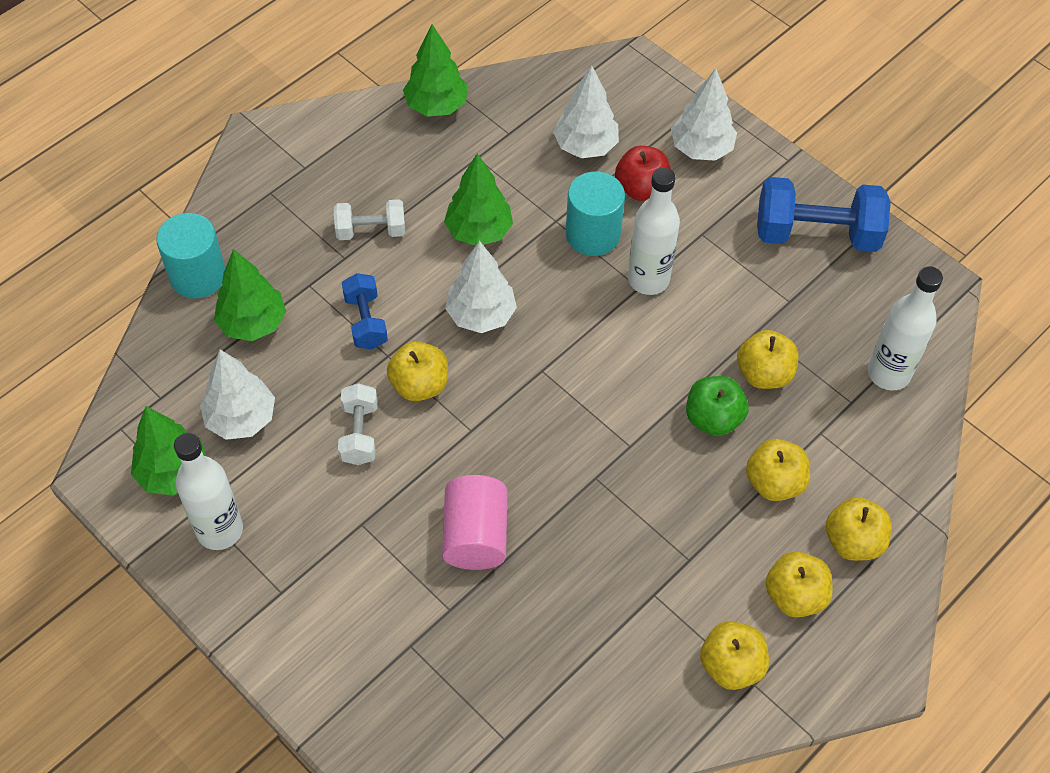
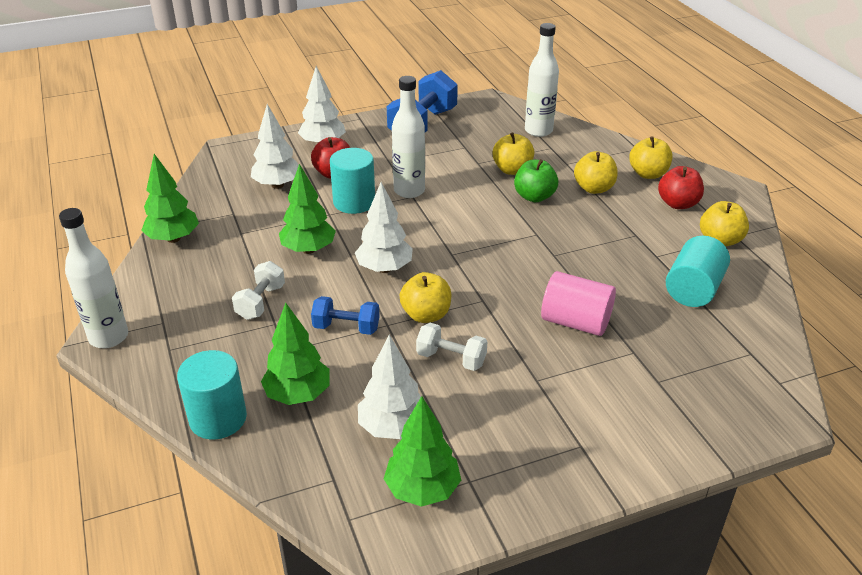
camera: 65 degrees left, 20 degrees down
(220, 530) = (500, 471): white bottle -> white bottle (109, 337)
(601, 651) = (693, 289): none -> turquoise cylinder
(794, 596) = (678, 204): yellow apple -> red apple

